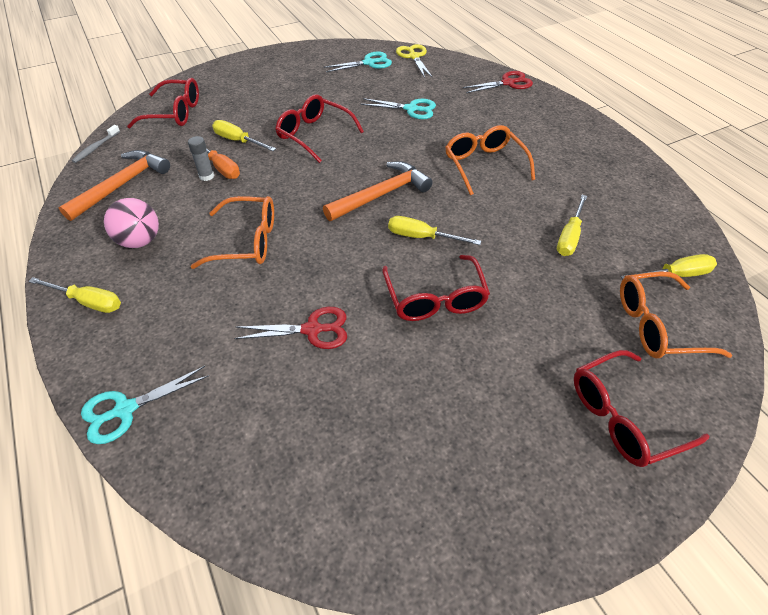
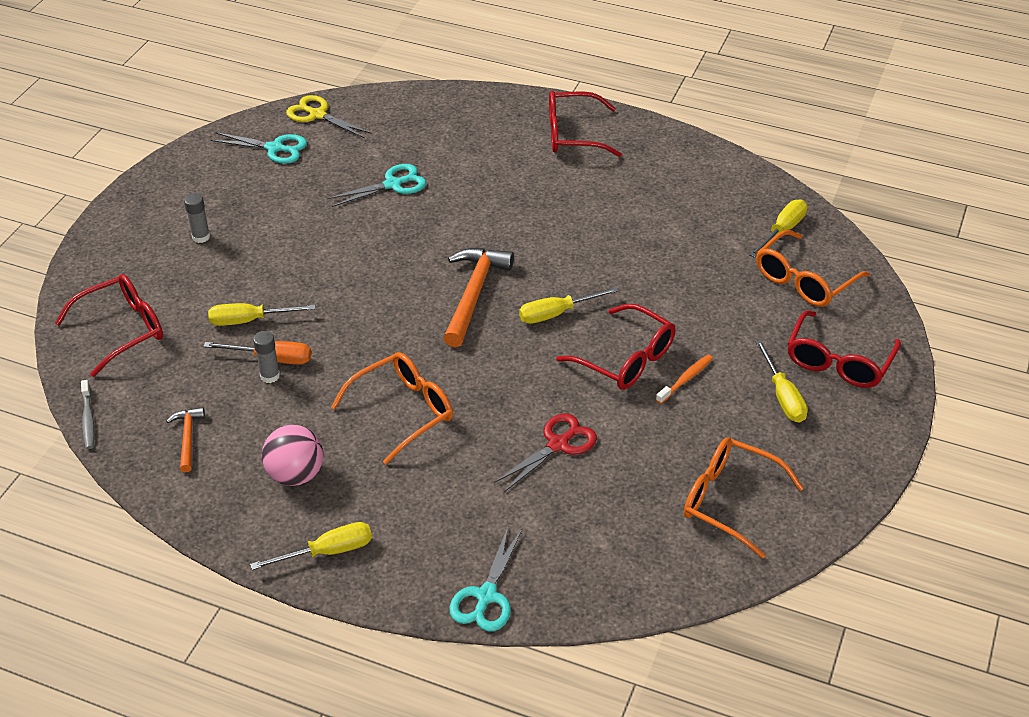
camera: 40 degrees left, 5 degrees down
(122, 185) = (187, 438): orange hammer -> orange hammer, size x0.53
(273, 88) = (201, 237): none -> grey glue stick
(314, 135) = (326, 268): red glasses -> red glasses (573, 134)
(369, 63) = (275, 148): turquoise scissors -> turquoise scissors turned 75 degrees clockwise
(465, 343) = (686, 379): none -> orange toothbrush
(484, 165) = (535, 211): orange glasses -> orange glasses (730, 501)
(508, 83) = (459, 101): red scissors -> none
(569, 237) = (676, 242): yellow screwdriver -> yellow screwdriver (783, 396)

